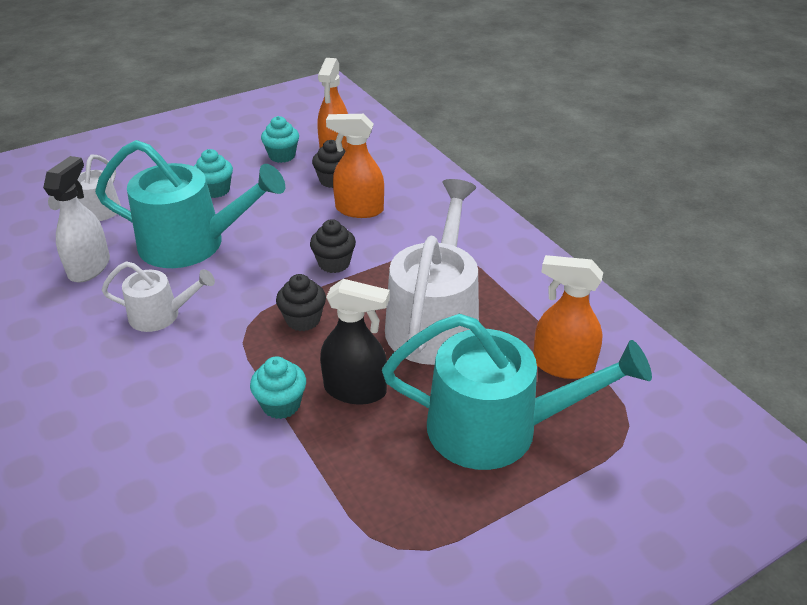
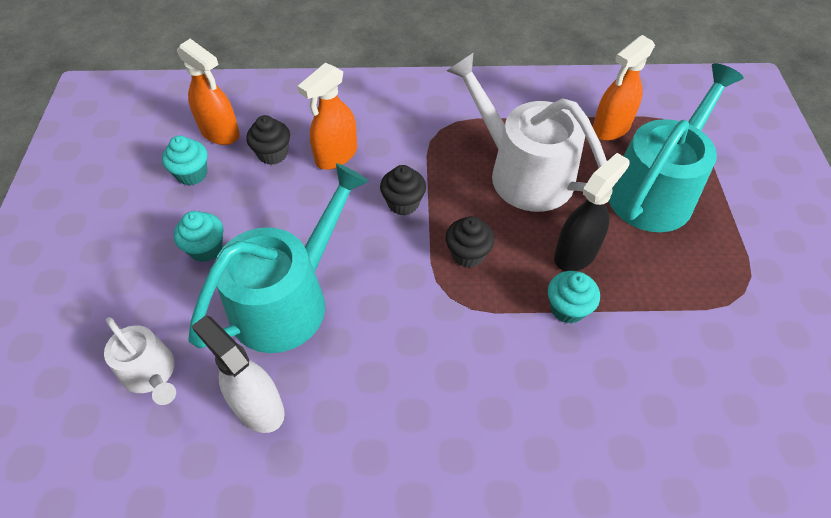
camera: 60 degrees left, 15 degrees up
(160, 315) = (389, 362): white watering can -> none

